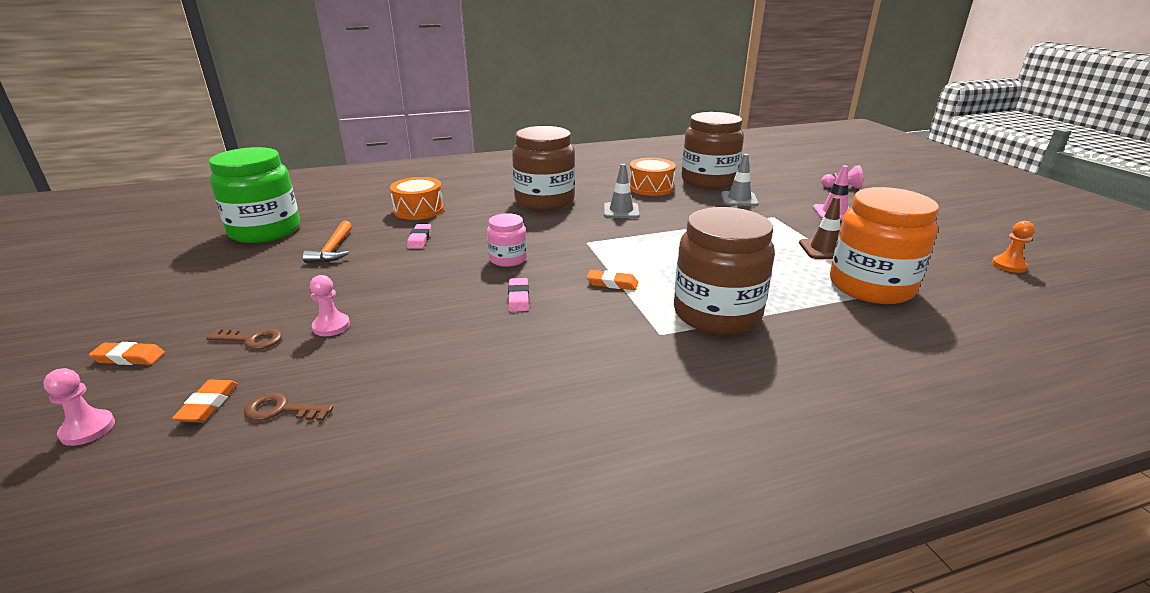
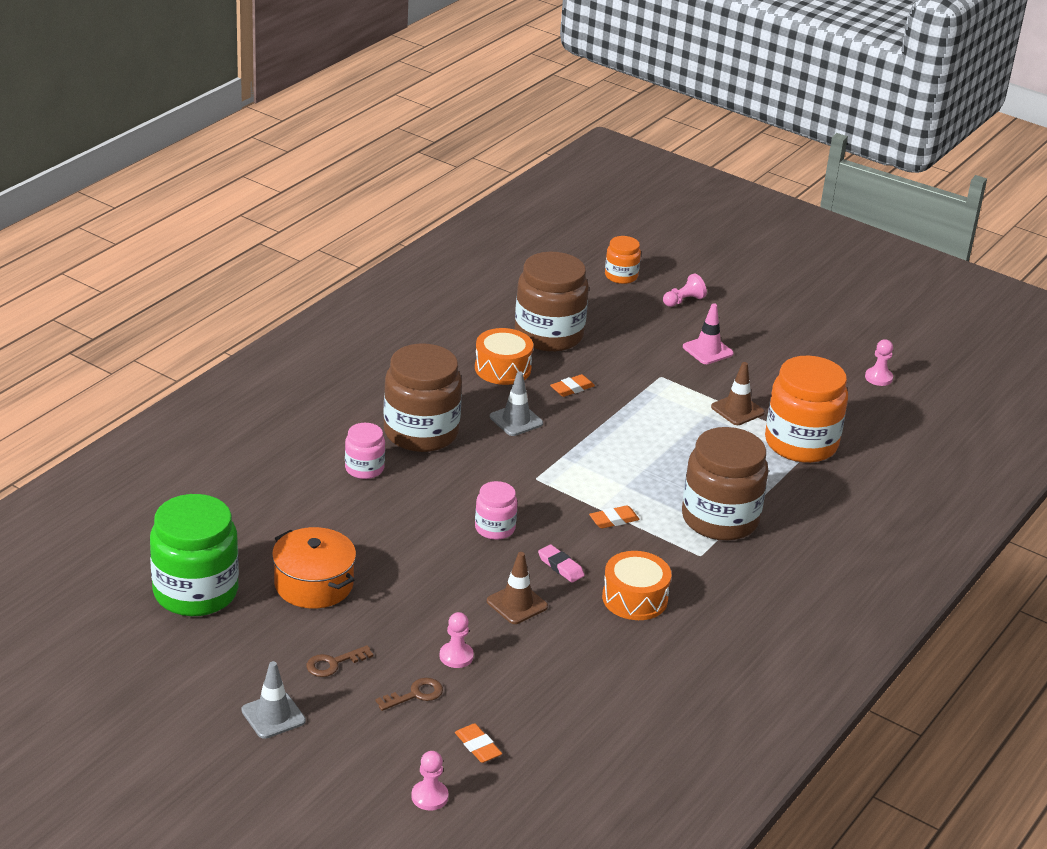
camera: 40 degrees left, 5 degrees up
(129, 358) = (349, 750): orange eraser -> orange eraser (572, 388)
(281, 410) = (532, 725): brown key -> brown key (333, 663)
(333, 249) = (313, 584): orange hammer -> orange pot
(419, 210) = (309, 498): orange drum -> orange drum (635, 598)
(420, 239) = (376, 537): pink eraser -> none
(441, 309) = (517, 604): none -> brown traffic cone
(478, 207) = (364, 468): none -> pink jar
(739, 199) = (607, 358): grey traffic cone -> grey traffic cone (273, 716)
(802, 168) = (621, 276): none -> orange jar
(1008, 265) = (878, 378): orange pawn -> pink pawn

